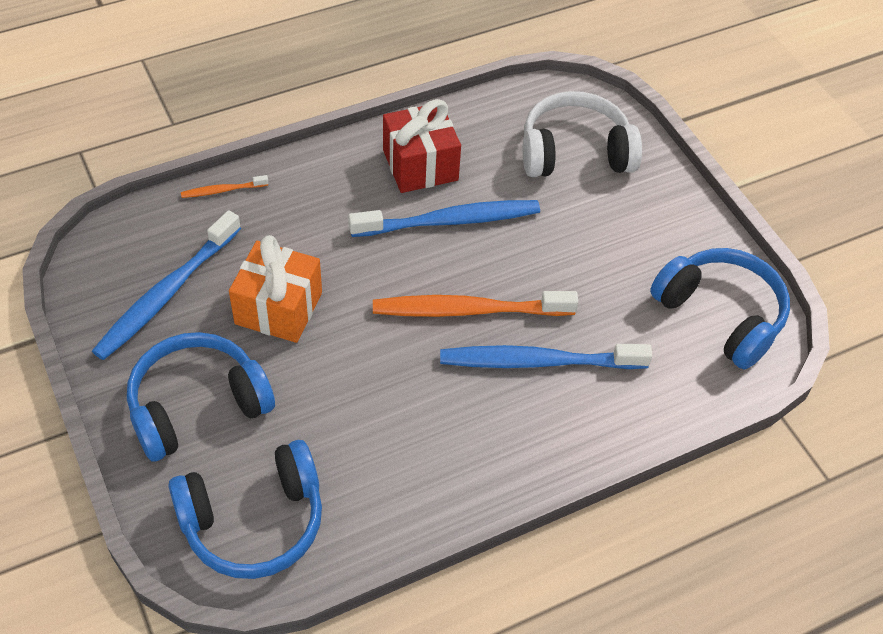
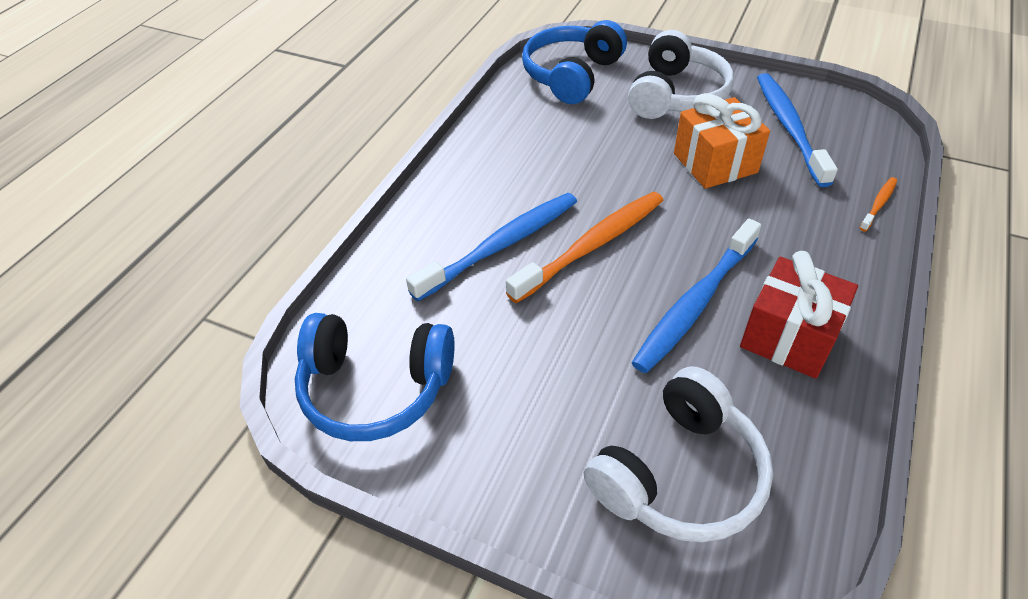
camera: 145 degrees right, 5 degrees down
(197, 406) = (676, 95): blue headphones -> white headphones

